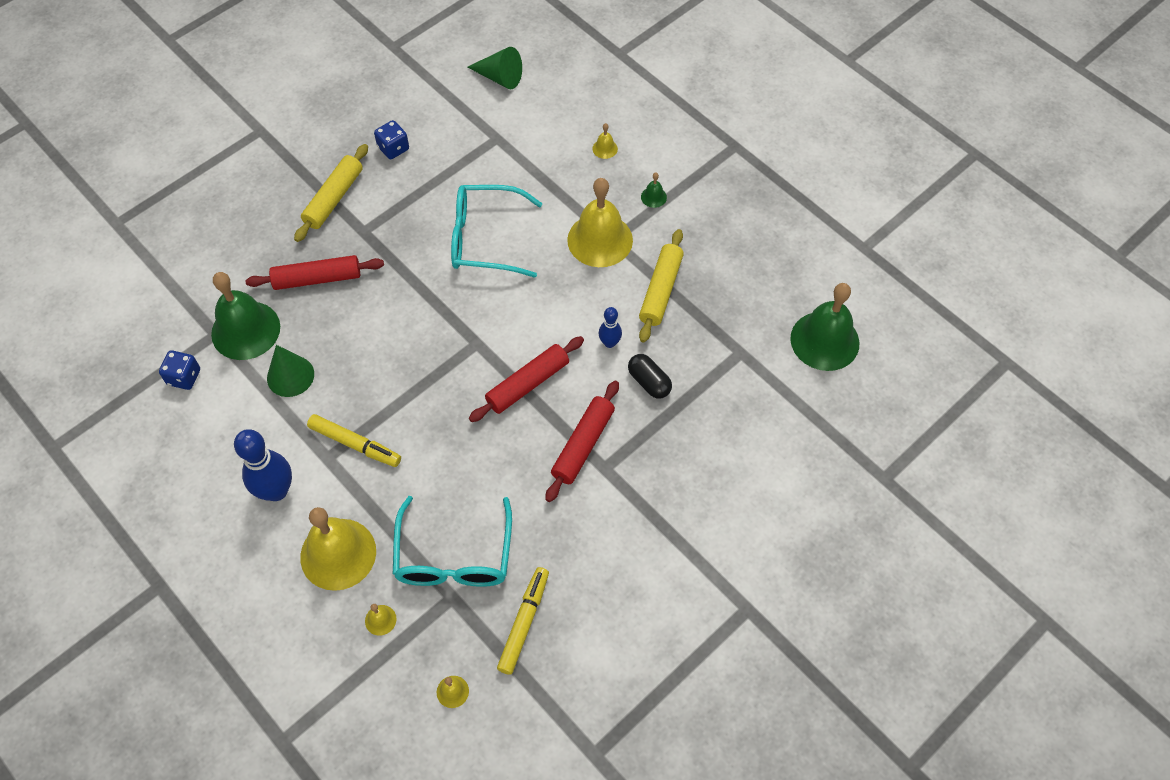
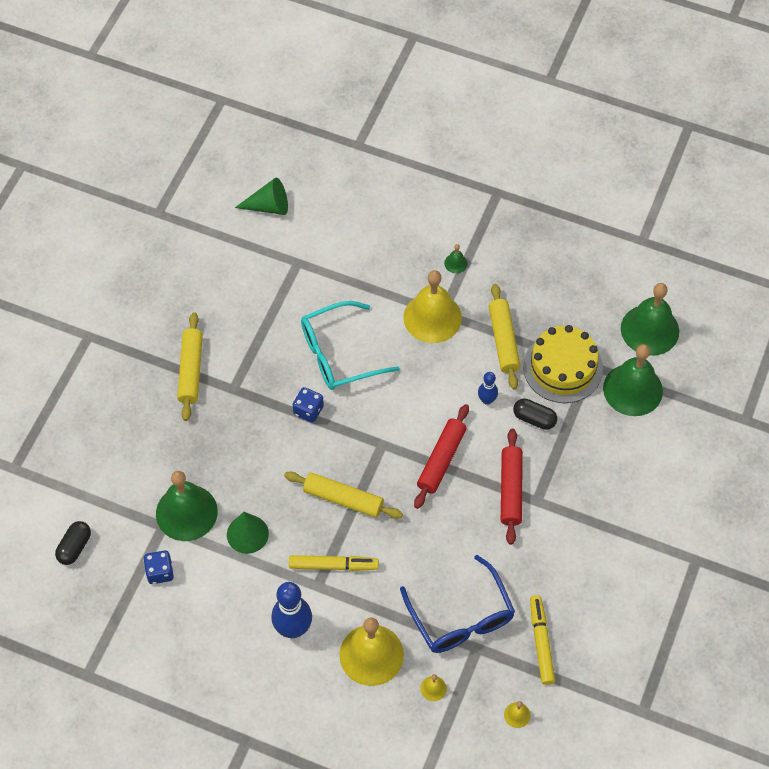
camera: 25 degrees left, 0 degrees up
(121, 319) = (74, 547): none -> black capsule
(317, 279) = (219, 445): red rolling pin -> none
(393, 148) = (215, 306): blue dice -> blue dice (308, 410)
(405, 381) = (343, 499): none -> yellow rolling pin
(454, 556) = (461, 617): turquoise glasses -> blue glasses
(605, 148) = (393, 236): yellow bell -> none
(708, 342) = (563, 368): none -> yellow cake
(773, 395) = (633, 389): none -> green bell

